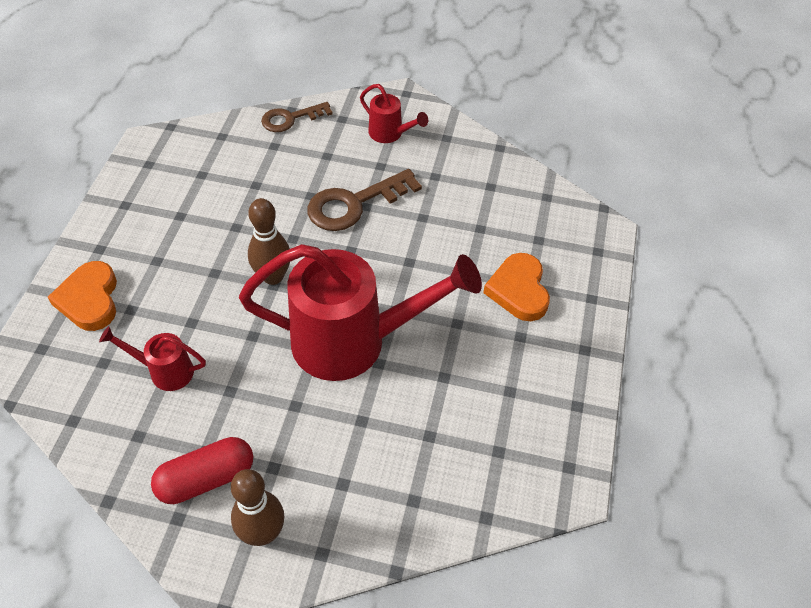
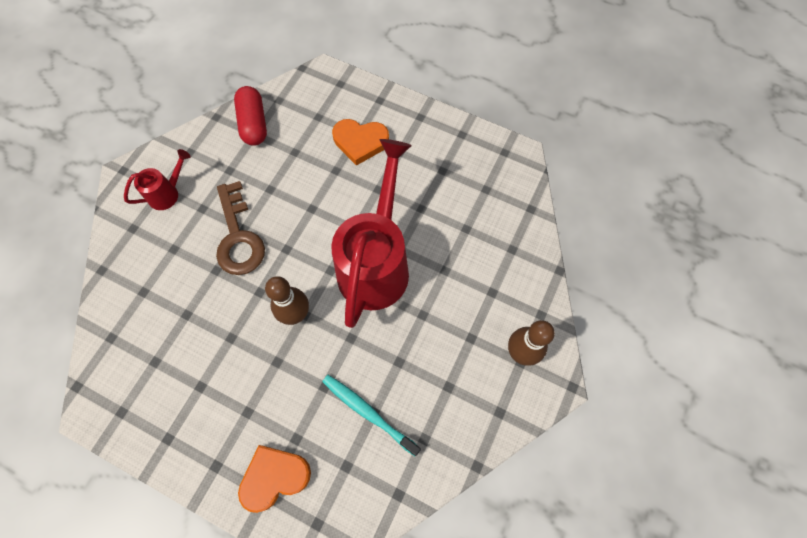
camera: 75 degrees left, 15 degrees up
(89, 299) = (274, 477): orange heart -> orange heart turned 150 degrees clockwise
(165, 371) = (368, 412): red watering can -> turquoise toothbrush
(206, 479) = (472, 388): red capsule -> red capsule (254, 123)
(290, 119) = (114, 272): brown key -> none

